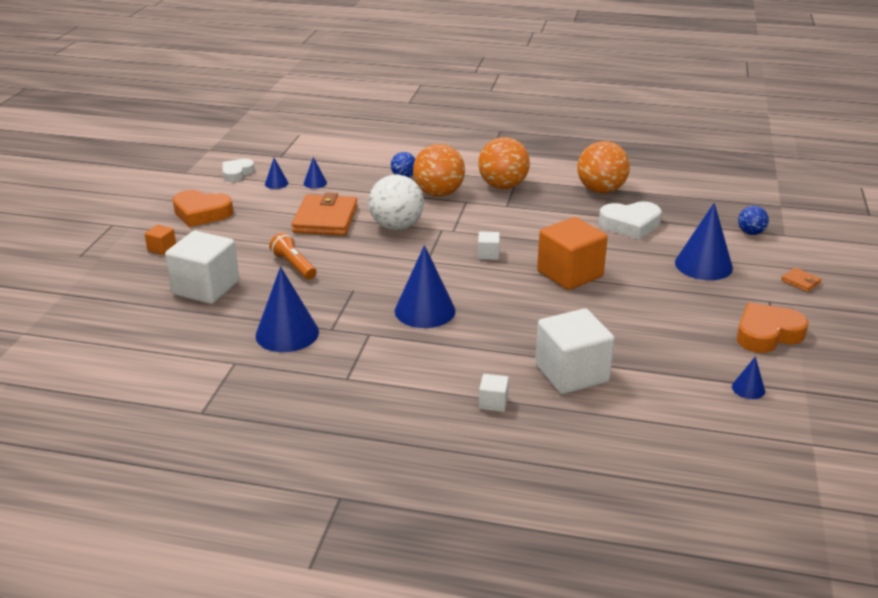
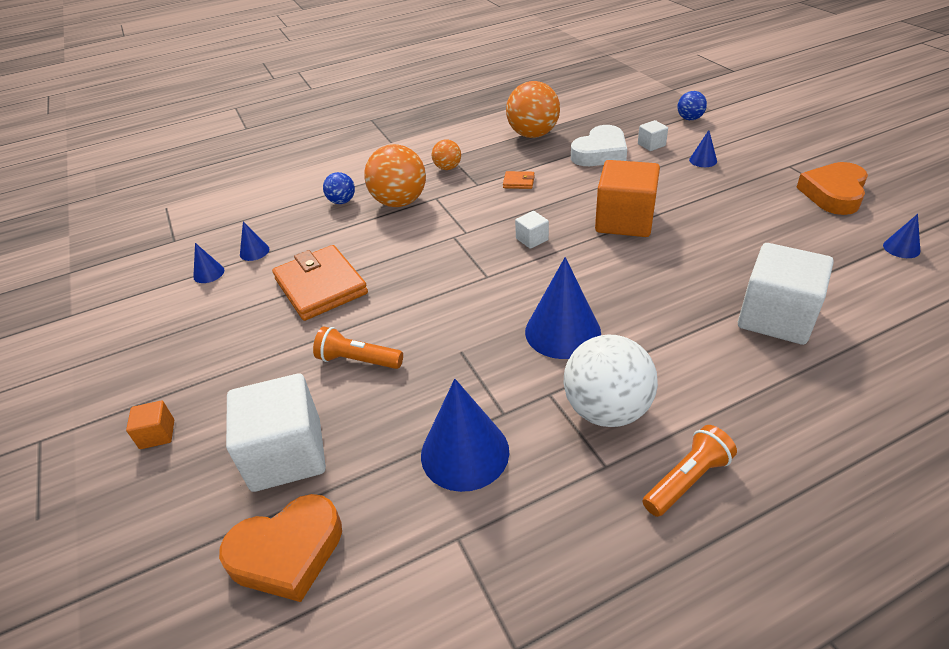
camera: 35 degrees left, 10 degrees up
(201, 213) = (156, 356): orange heart -> orange heart (287, 552)
(237, 173) = (143, 284): white heart -> none
(378, 407) = (687, 480): none -> orange flashlight
(396, 226) = (406, 256): white ball -> white ball (606, 410)
(493, 403) = (770, 394): white cube -> white cube (651, 145)
(503, 186) = (447, 168): orange ball -> orange ball, size x0.53
(703, 265) = (703, 160): blue cone -> blue cone, size x0.48
(800, 282) = (781, 140): orange wallet -> orange wallet (518, 182)

